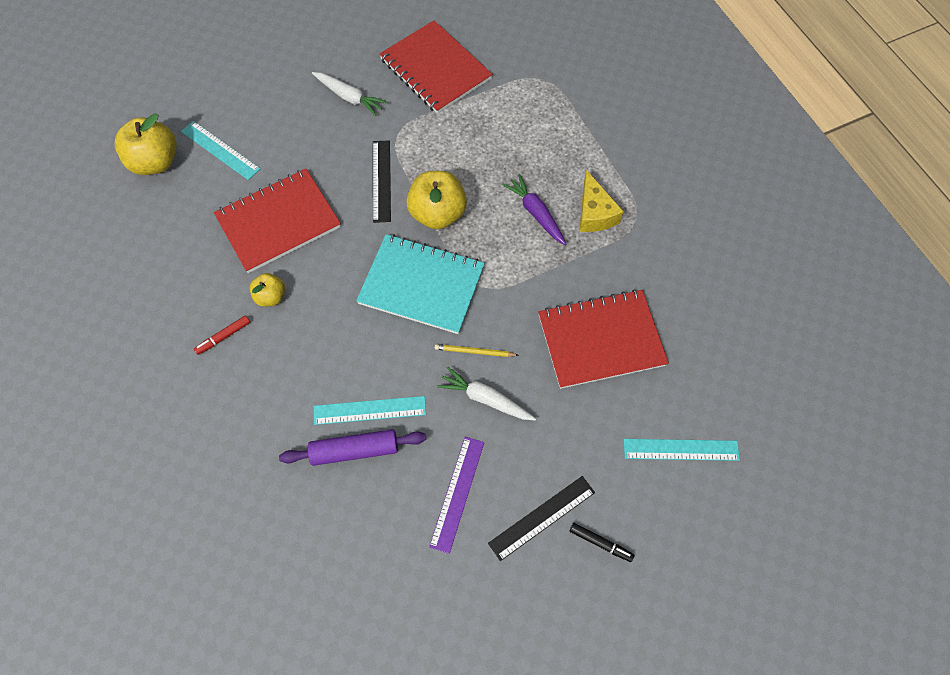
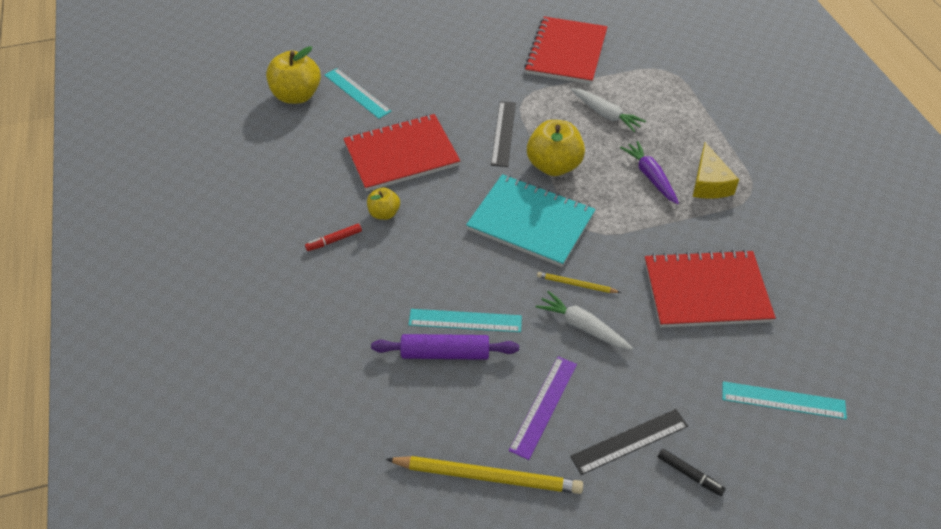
camera: 10 degrees right, 15 degrees down
(349, 97) = (482, 66): white carrot -> white carrot (606, 114)
(412, 577) = (488, 476): none -> yellow pencil
(435, 69) = (566, 52): red notebook -> red notebook turned 45 degrees clockwise

